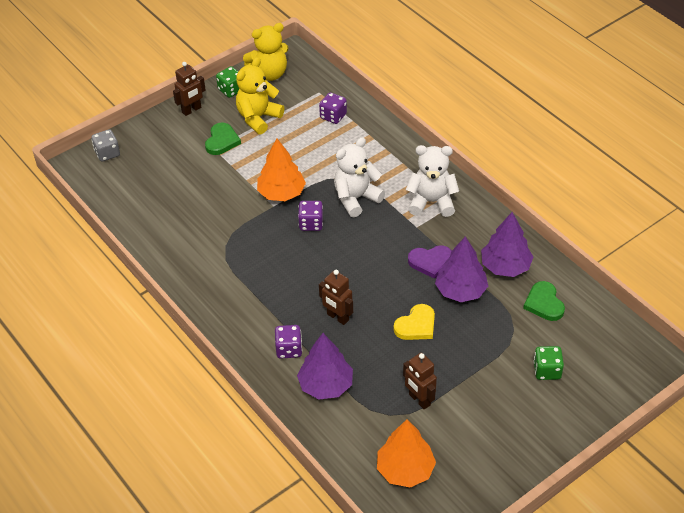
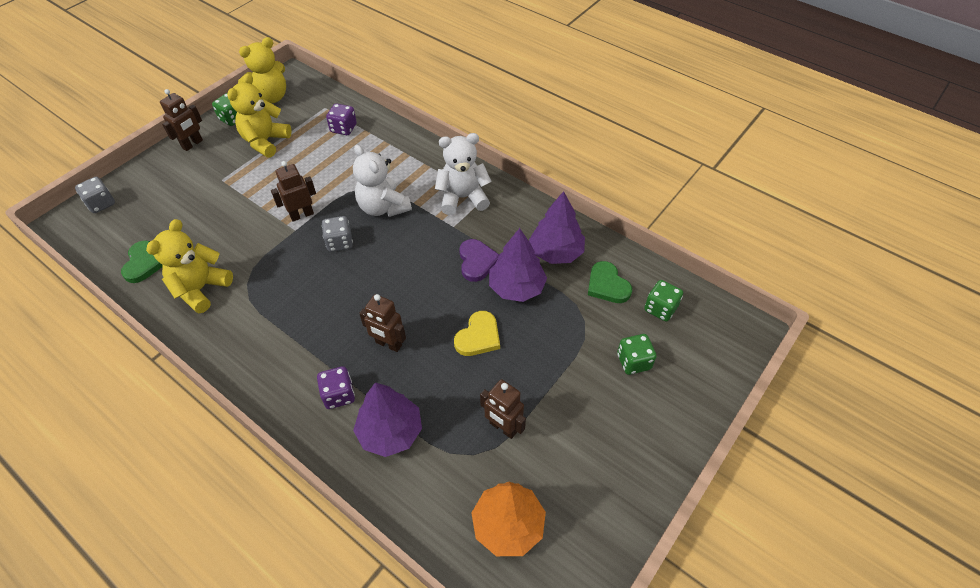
camera: 15 degrees left, 5 degrees up
(186, 243) = (201, 289): none -> yellow teddy bear
(222, 141) = (229, 170): green heart -> green heart (144, 263)
(281, 193) = (302, 215): orange tree -> brown robot
(311, 224) = (339, 242): purple dice -> grey dice
(356, 198) = (383, 207): white teddy bear -> white teddy bear turned 75 degrees counterclockwise
(430, 262) = (477, 261): purple heart -> purple heart turned 75 degrees counterclockwise
(586, 332) = (660, 308): none -> green dice

